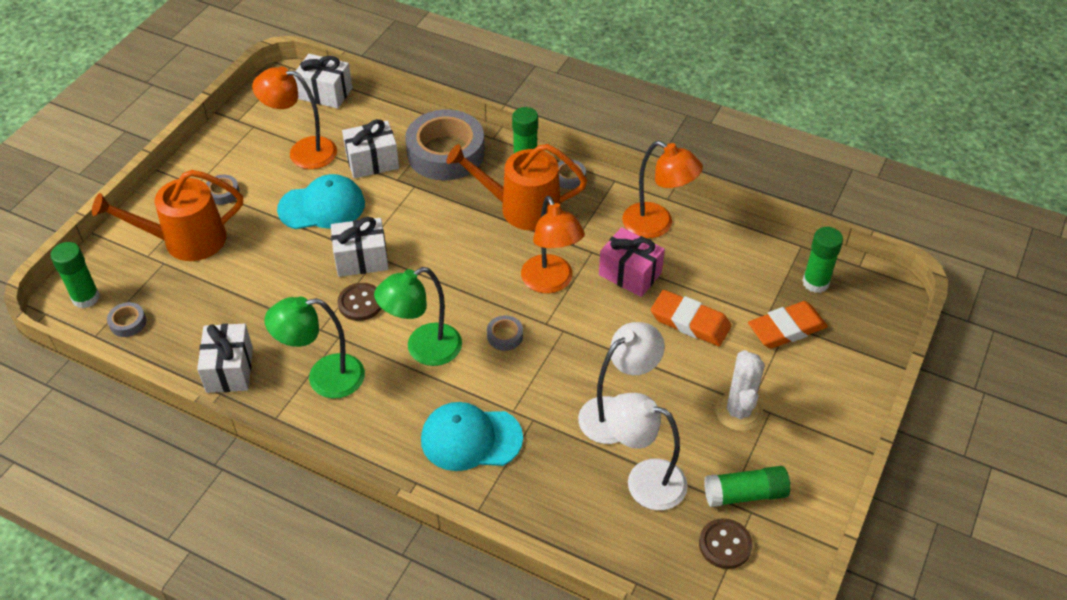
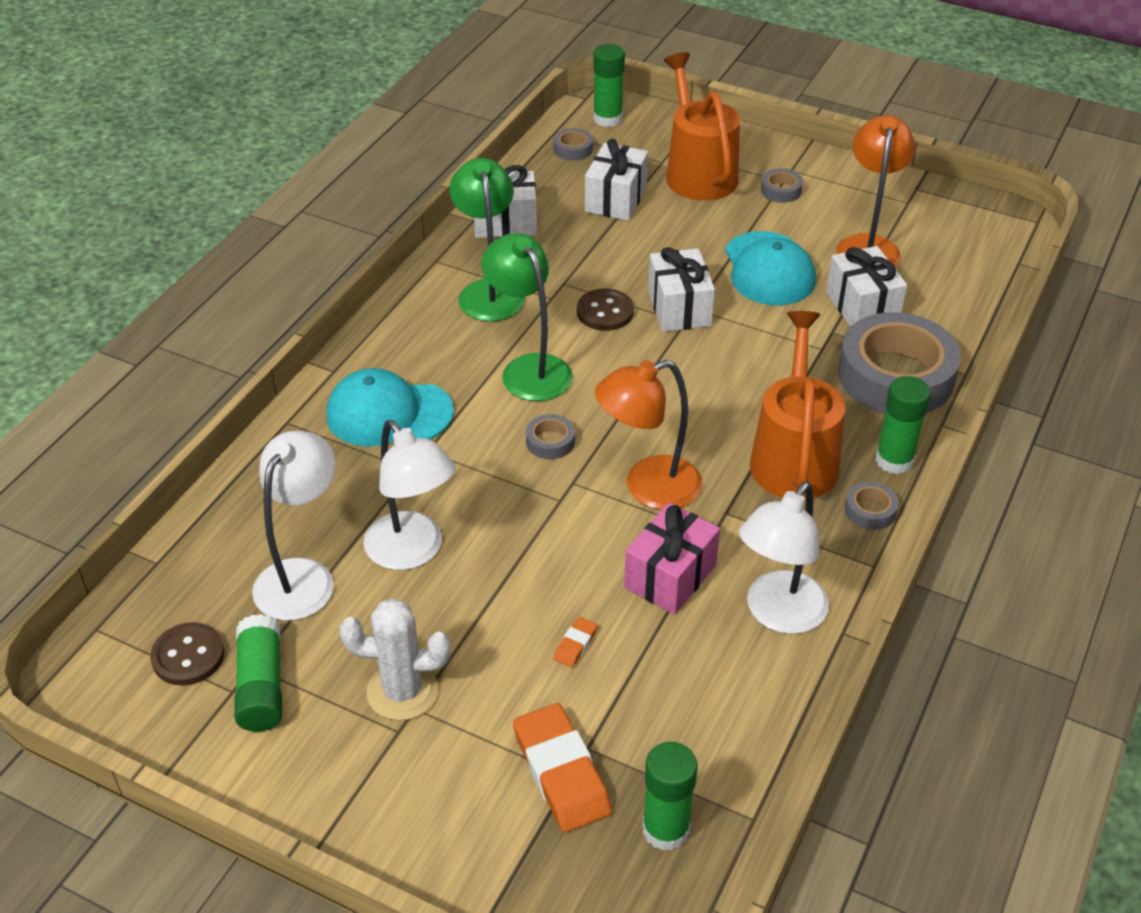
camera: 90 degrees right, 5 degrees down
(325, 93) = (991, 256): white gift -> white gift (615, 199)
(471, 439) = (389, 413): turquoise cap -> turquoise cap turned 90 degrees counterclockwise
(657, 225) = (778, 614): orange lamp -> white lamp
(690, 322) = (575, 644): orange eraser -> orange eraser, size x0.45

